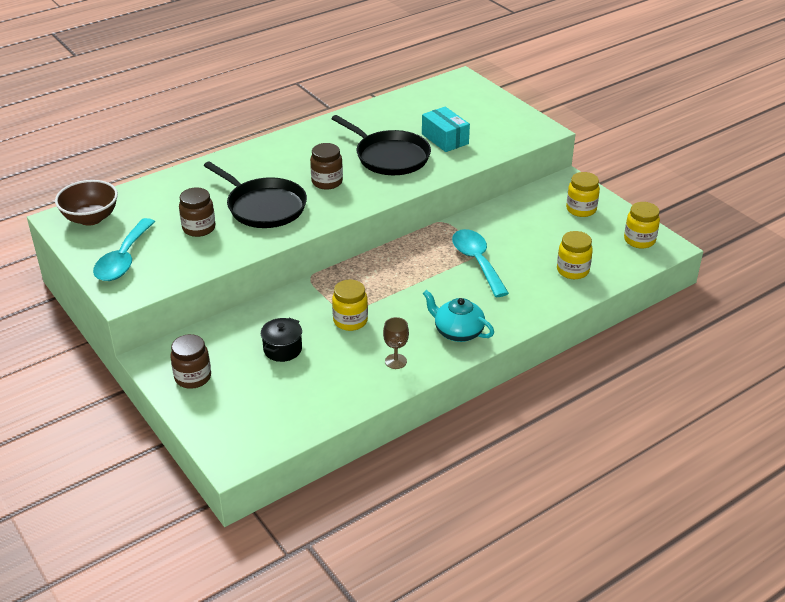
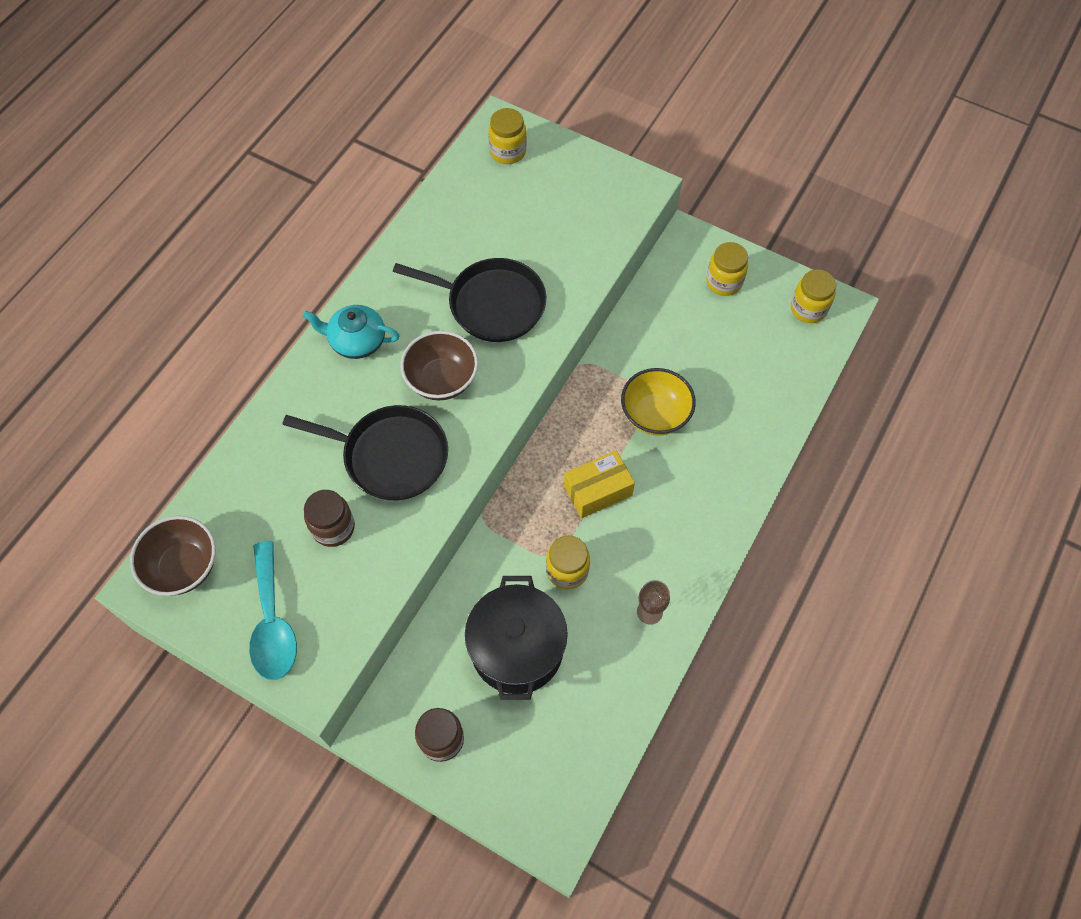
camera: 25 degrees left, 25 degrees up
(282, 349) = (517, 649): black pot -> black pot, size x1.95
(327, 182) = (442, 380): brown jar -> brown bowl
(404, 287) = (598, 491): none -> yellow box
(445, 139) = (539, 246): turquoise box -> none
(458, 332) = (691, 536): turquoise teapot -> turquoise teapot (357, 341)
(477, 261) = (655, 415): turquoise spoon -> yellow bowl
(572, 270) = (763, 387): yellow jar -> yellow jar (508, 151)

